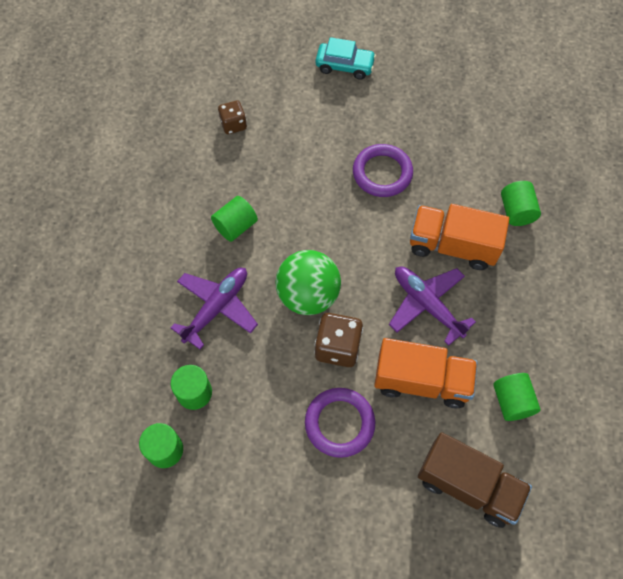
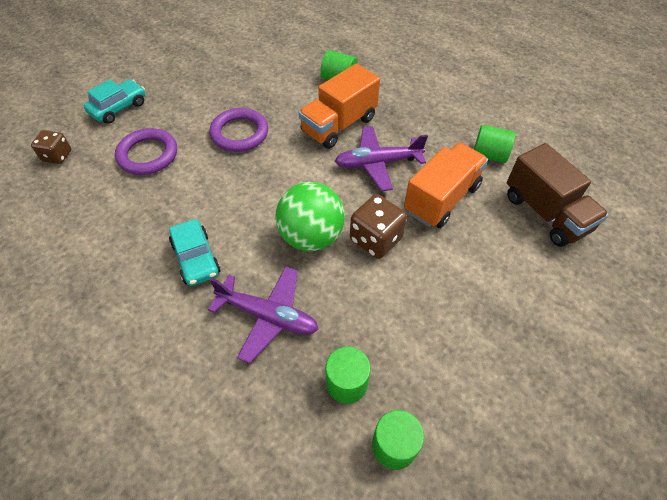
camera: 60 degrees left, 10 degrees down
(217, 307) = (268, 316): purple plane -> purple plane turned 135 degrees clockwise
(233, 125) = (89, 208): brown dice -> brown dice (57, 156)
(235, 226) = (196, 258): green cylinder -> turquoise car
(339, 423) = (448, 273): purple ring -> purple ring (148, 155)
(468, 485) = (545, 213): brown truck -> brown truck turned 90 degrees clockwise

